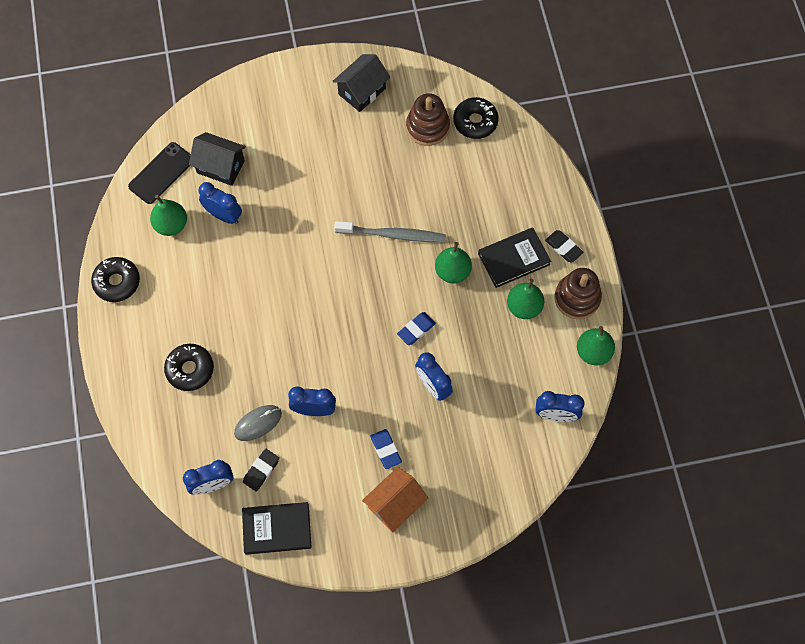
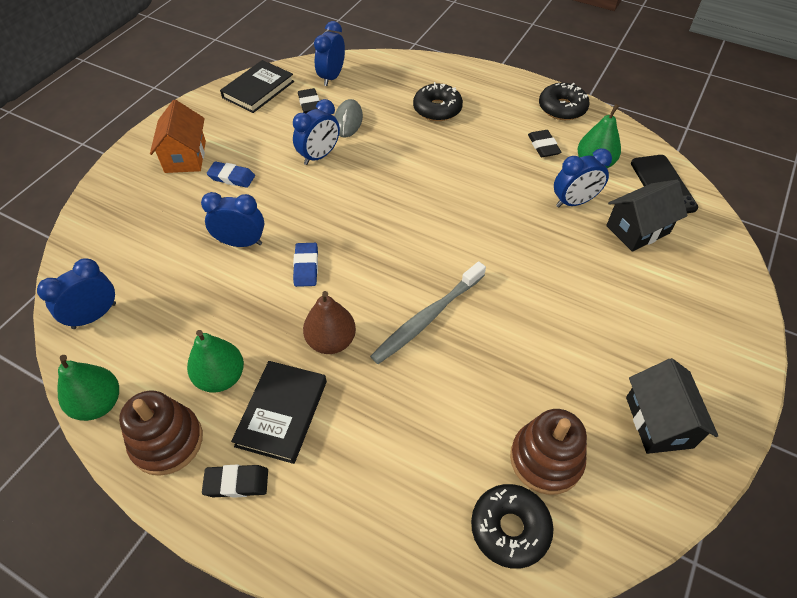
camera: 130 degrees right, 15 degrees down
(177, 268) = (543, 146): none -> black eraser
(452, 271) = (331, 341): green pear -> brown pear

